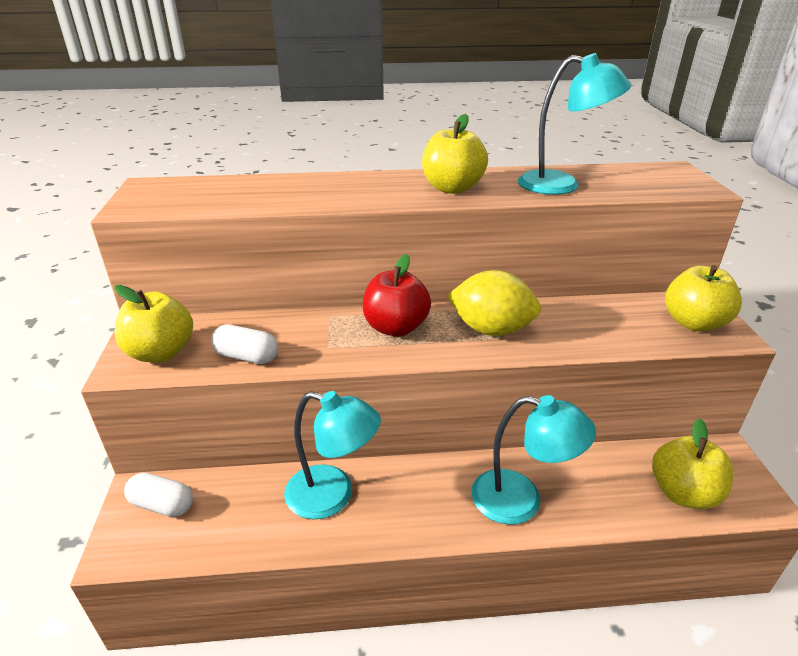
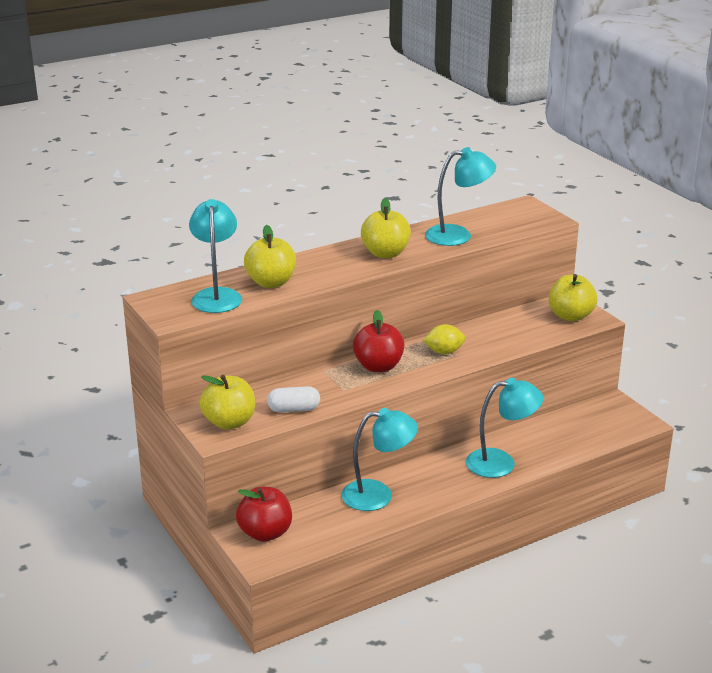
camera: 25 degrees left, 5 degrees down
(162, 505) = (265, 533): white capsule -> red apple
(212, 195) = (217, 295): none -> turquoise lamp
(491, 329) = (444, 352): yellow lemon -> yellow lemon, size x0.63
(683, 493) = (596, 431): yellow apple -> yellow apple (271, 282)

